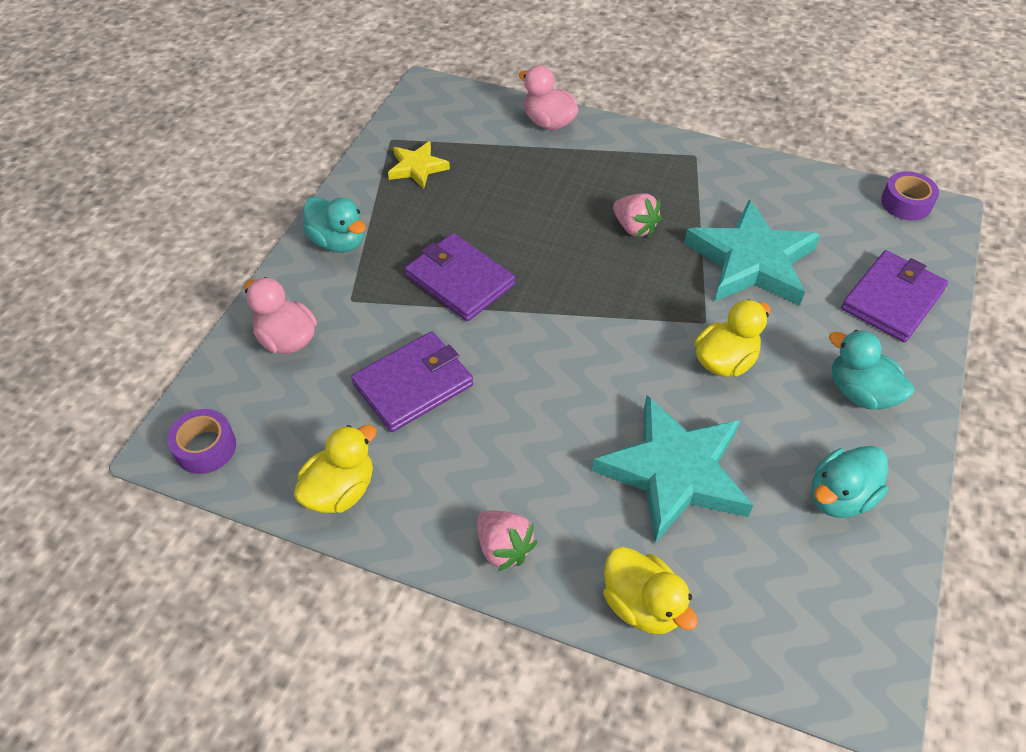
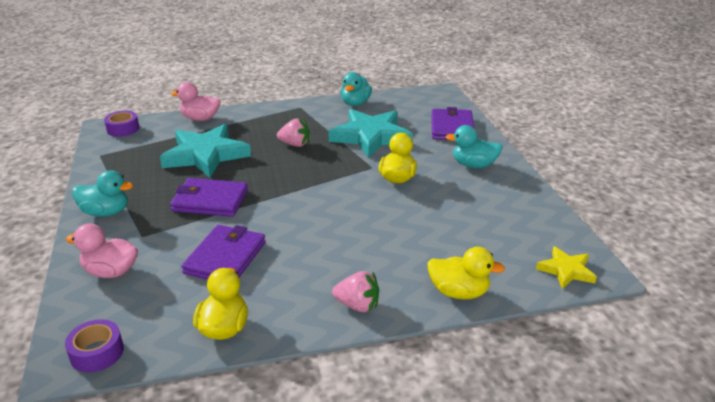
camera: 35 degrees left, 20 degrees down
(417, 167) = (131, 162): yellow star -> yellow star (566, 270)
(675, 472) = (418, 231): turquoise star -> turquoise star (206, 155)
(839, 497) = (506, 206): turquoise duck -> turquoise duck (355, 103)
(906, 203) = (422, 93): purple tape -> purple tape (123, 129)

